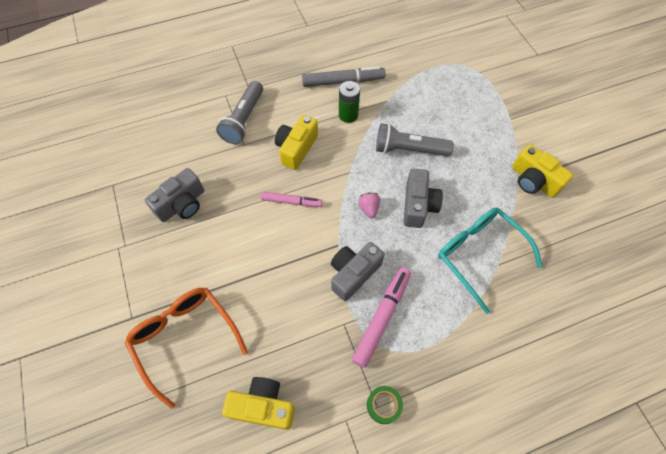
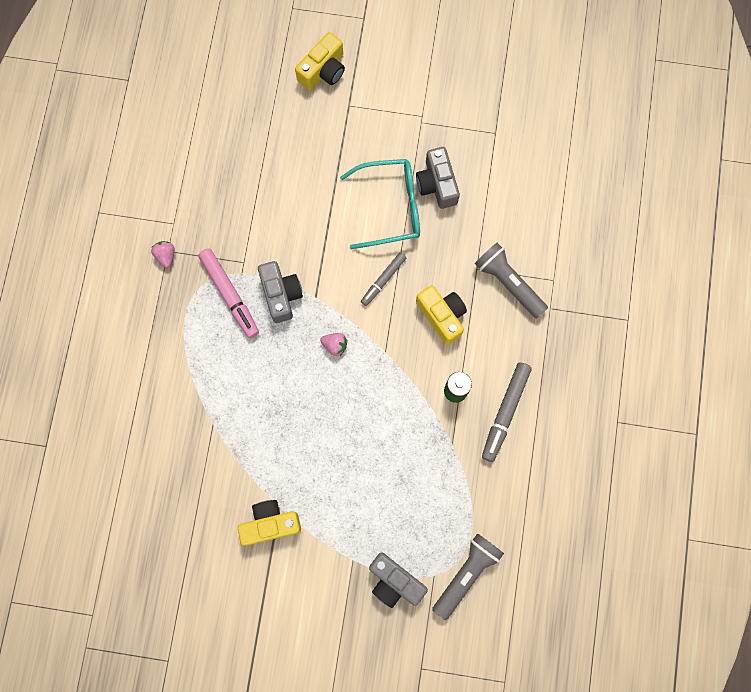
camera: 120 degrees right, 15 degrees up
(185, 339) = (305, 138): orange glasses -> none
(263, 406) = (220, 171): yellow camera -> yellow camera (323, 70)
(291, 202) = (383, 280): pink marker -> grey marker
(383, 405) = (166, 256): green tape -> pink strawberry
(409, 150) = (377, 425): grey flashlight -> grey flashlight (466, 574)
(418, 205) = (311, 393): grey camera -> grey camera (394, 581)
(480, 256) = (230, 413): turquoise glasses -> turquoise glasses (389, 207)

